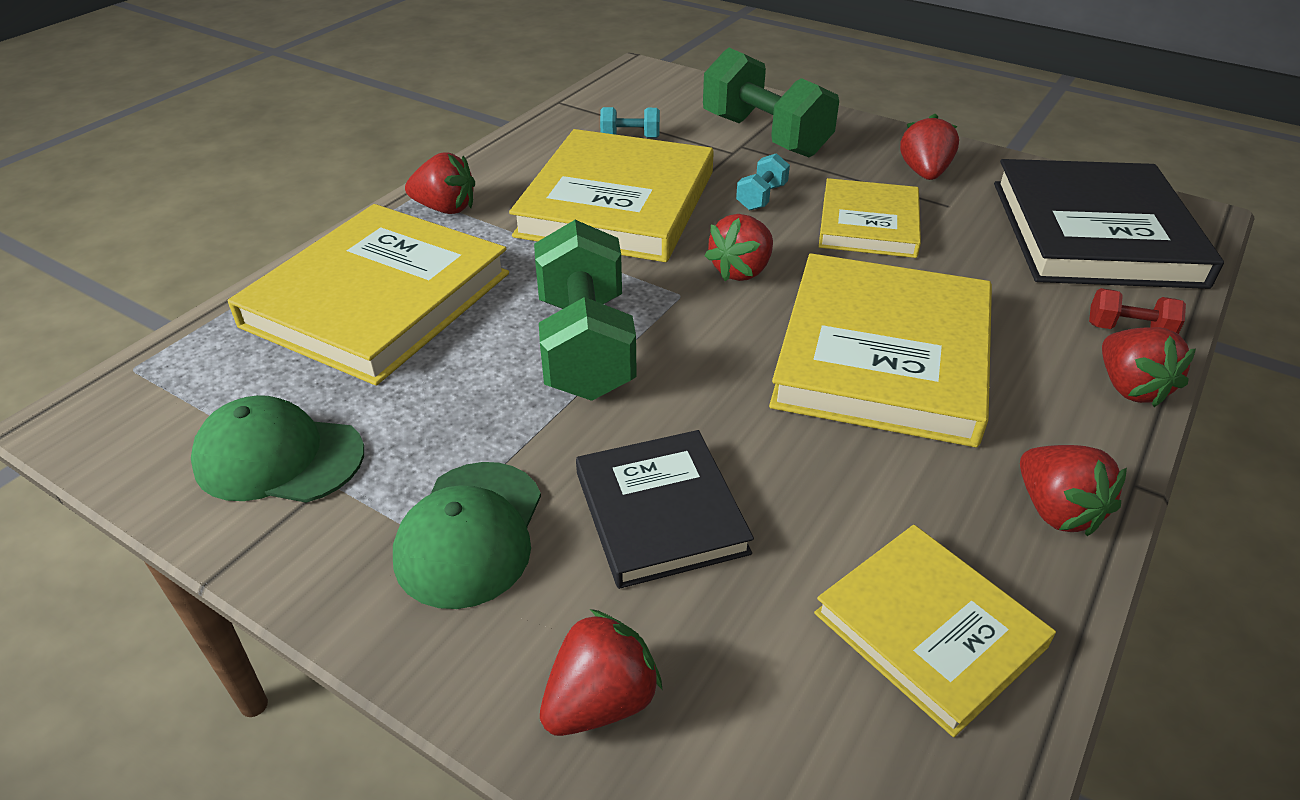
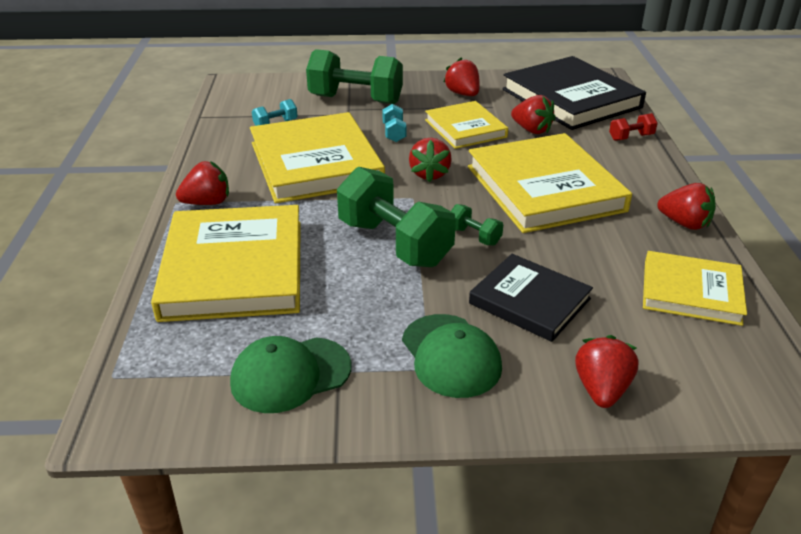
camera: 35 degrees left, 5 degrees down
(697, 382) = (474, 236): none -> green dumbbell
(1130, 387) = (657, 162): red strawberry -> red strawberry (532, 130)

